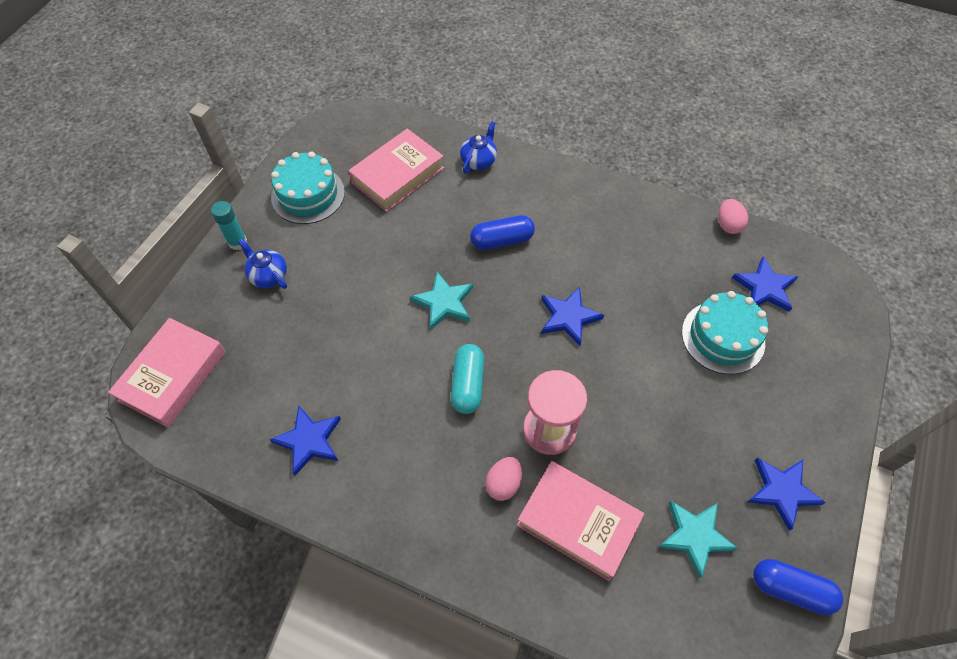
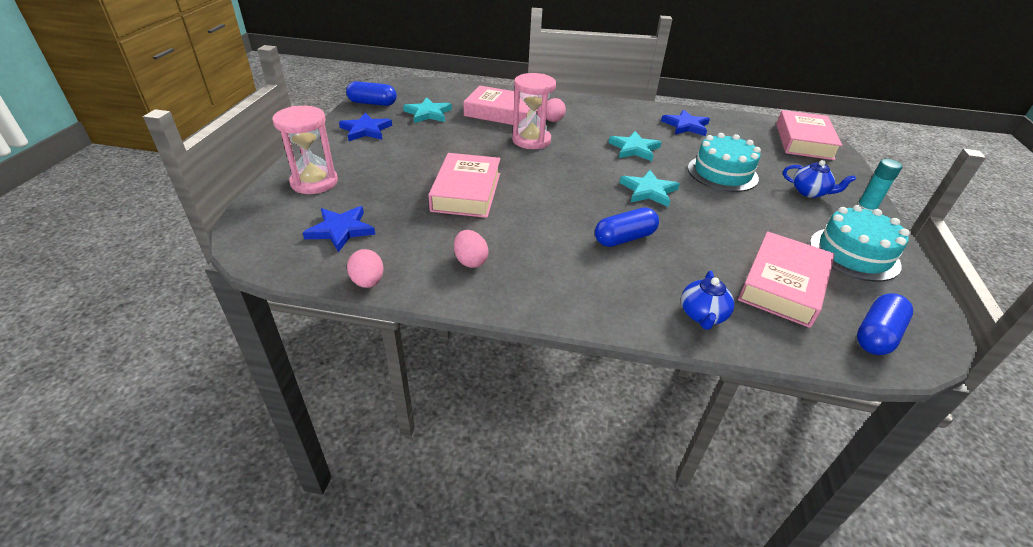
camera: 165 degrees right, 20 degrees down
(366, 130) = (876, 335): none -> blue capsule
(418, 389) = (634, 149): none -> turquoise star
(468, 384) = (599, 153): turquoise capsule -> none
(568, 317) = (536, 192): blue star -> none
(644, 329) = (466, 192): none -> pink book
(645, 234) = (470, 261): none -> pink egg
(723, 337) = (393, 193): turquoise cake -> turquoise cake (722, 173)
(814, 370) = (314, 182): none -> pink hourglass

